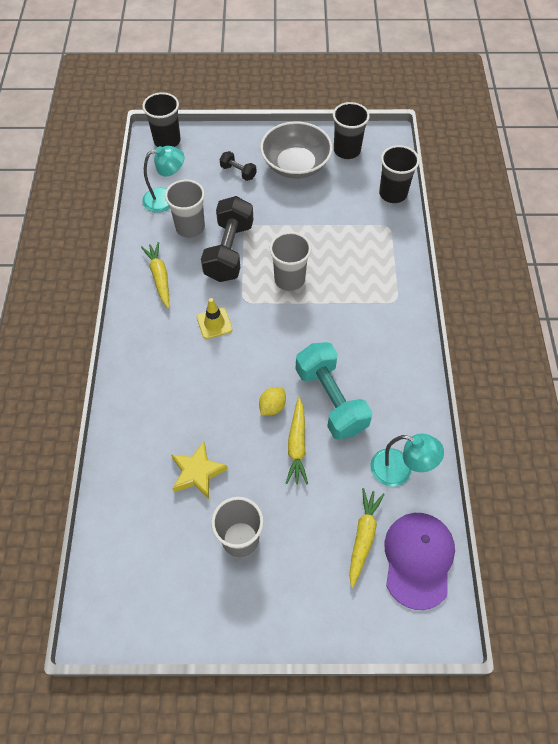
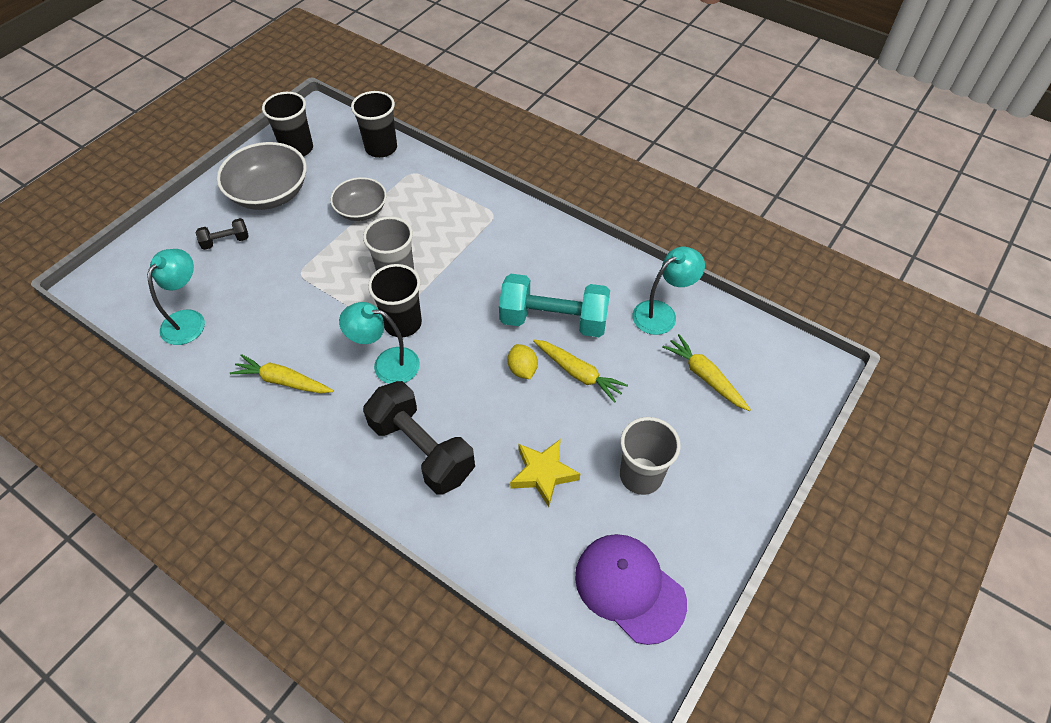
camera: 55 degrees left, 5 degrees down
(167, 141) = (112, 276): black cup -> black cup (402, 323)
(190, 228) = (249, 319): grey cup -> none
(214, 323) = (387, 364): yellow traffic cone -> turquoise lamp
(229, 251) = (314, 303): black dumbbell -> black dumbbell (422, 449)
(327, 222) = (361, 210): none -> grey bowl
(418, 559) = (751, 350): purple cap -> purple cap (629, 588)

